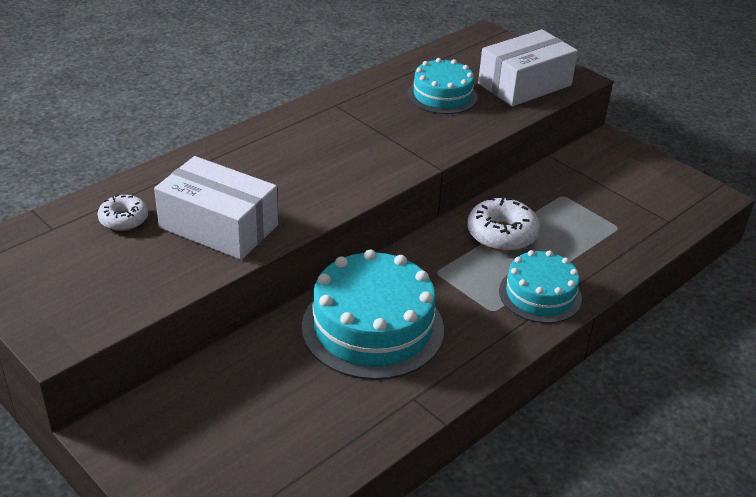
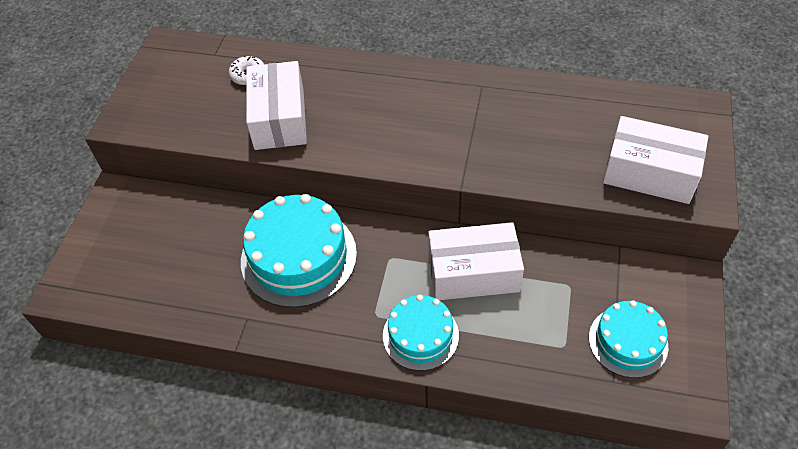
camera: 60 degrees right, 15 degrees up
(442, 95) = (567, 133): turquoise cake -> turquoise cake (628, 341)
(501, 234) = (473, 272): white donut -> white box

